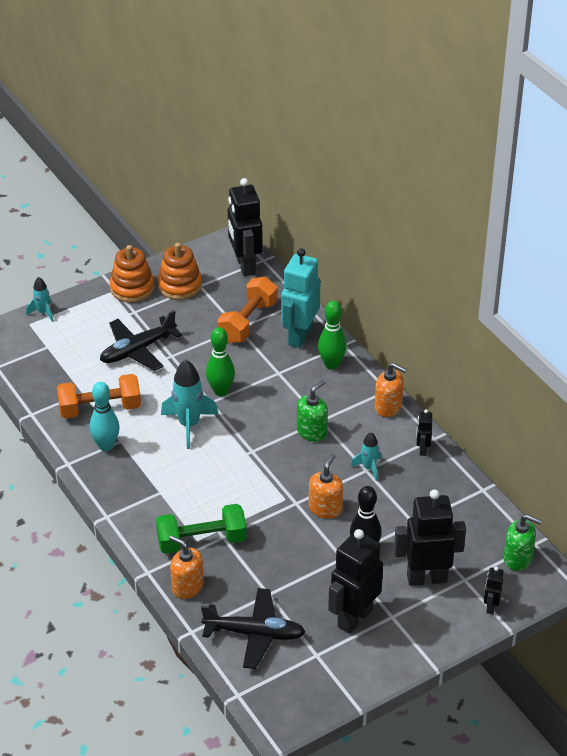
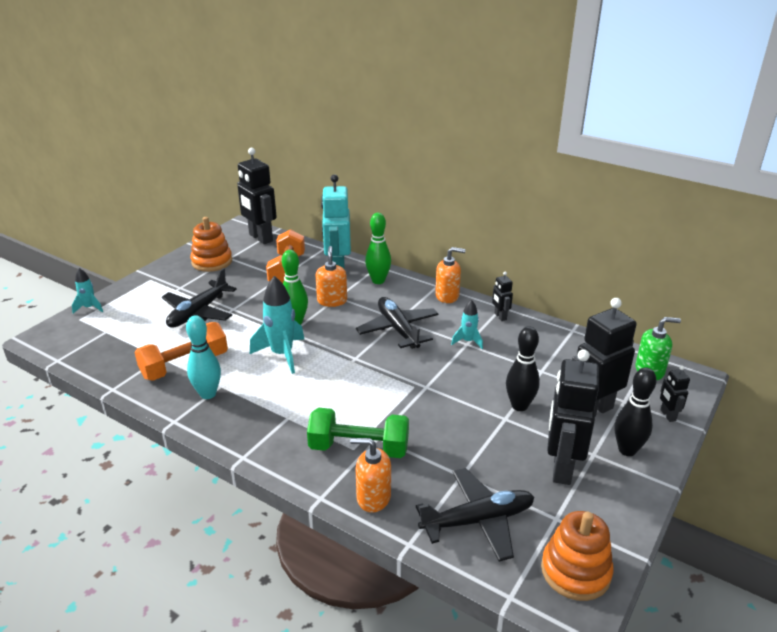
camera: 25 degrees left, 10 degrees down
(132, 288) = (169, 272): orange stacking toy -> orange stacking toy (575, 571)
(201, 541) = (359, 448): green dumbbell -> green dumbbell turned 45 degrees clockwise
(312, 432) = (398, 329): green soap dispenser -> black plane
(325, 508) = (456, 383): orange soap dispenser -> orange soap dispenser (332, 301)
(424, 623) = (627, 450): none -> black bowling pin

